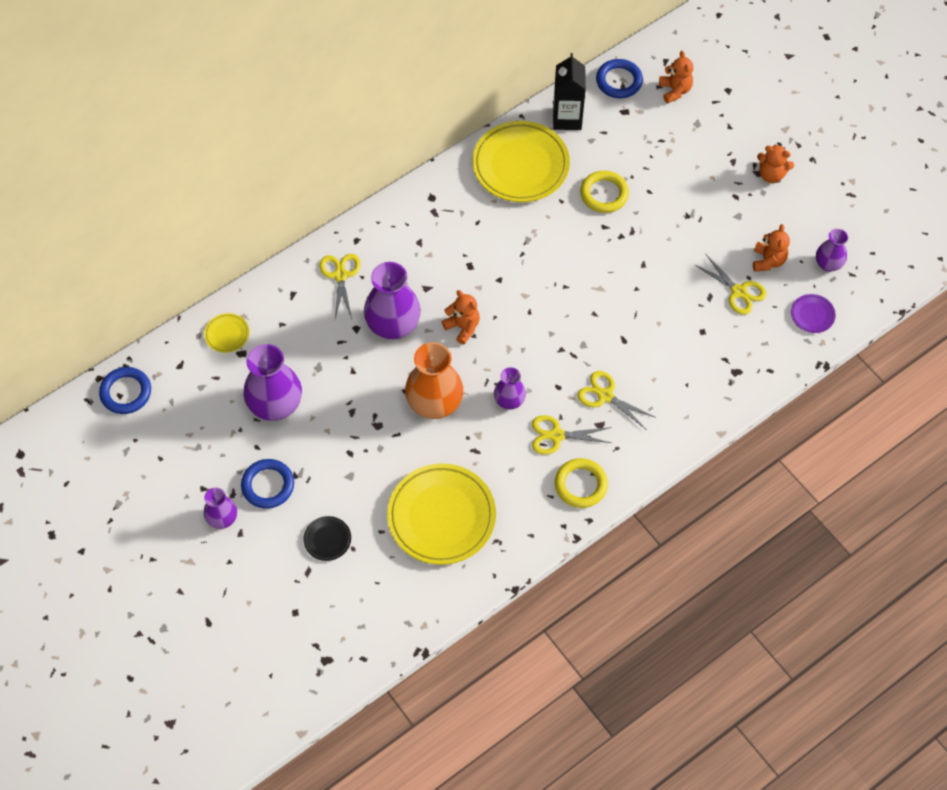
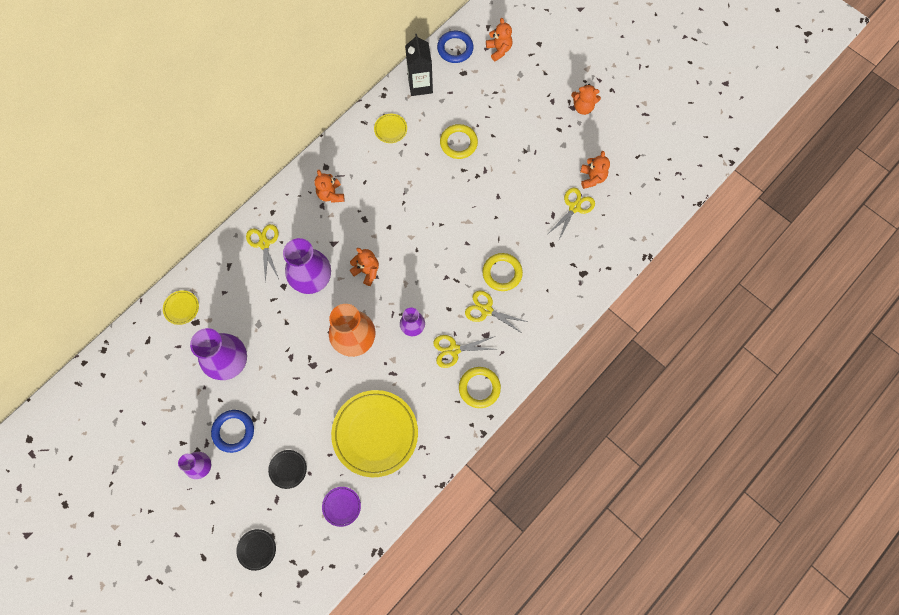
camera: 10 degrees left, 10 degrees up
(126, 392) = (107, 371): blue ring -> none
(274, 624) = (257, 549): none -> black plate
(433, 231) = (331, 194): none -> orange teddy bear
(520, 165) = (390, 129): yellow plate -> yellow plate, size x0.44
(633, 355) = (502, 273): none -> yellow ring
(739, 292) = (574, 207): yellow scissors -> yellow scissors turned 90 degrees counterclockwise
(812, 315) = (633, 217): purple plate -> purple plate (341, 506)
(828, 264) = (638, 173): purple vase -> none

